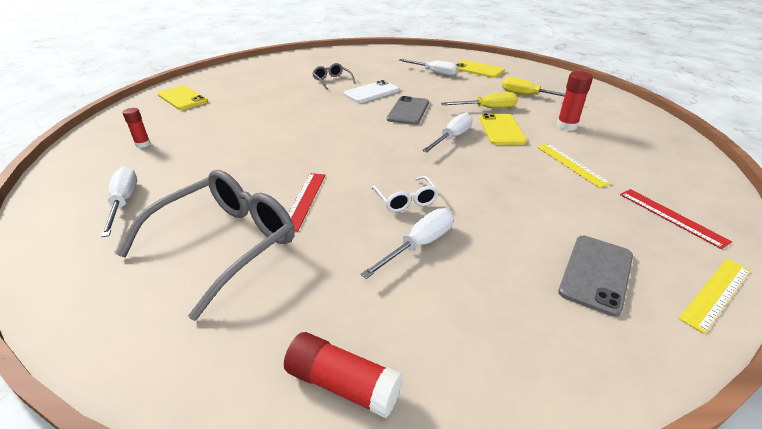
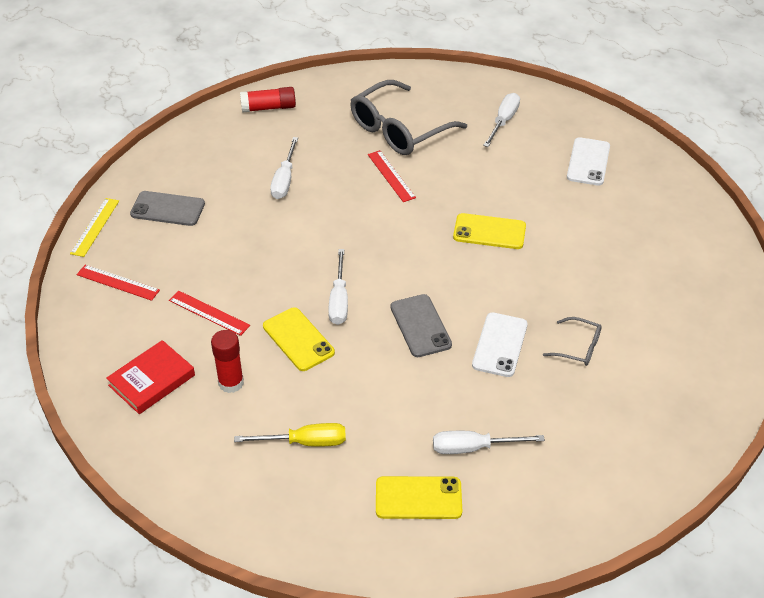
camera: 145 degrees right, 10 degrees up
(124, 202) = (503, 121): white screwdriver -> white screwdriver turned 105 degrees counterclockwise
(143, 144) = (588, 162): red glue stick -> white phone
(182, 98) = (675, 227): yellow phone -> yellow phone (489, 232)
(225, 244) = (399, 130): grey glasses -> grey glasses turned 45 degrees clockwise
(406, 200) = (321, 208): white glasses -> none
(487, 108) = (337, 378): yellow screwdriver -> none
(571, 164) = (209, 313): yellow ruler -> red ruler
(596, 273) = (168, 209): grey phone -> grey phone turned 75 degrees counterclockwise
(634, 144) = (152, 380): none -> red book

